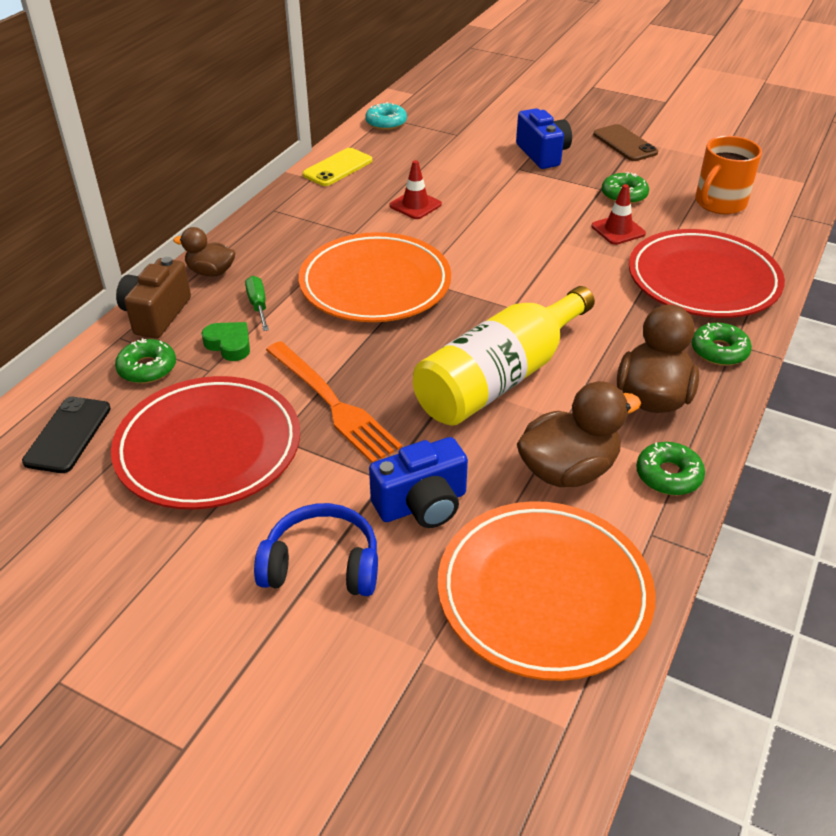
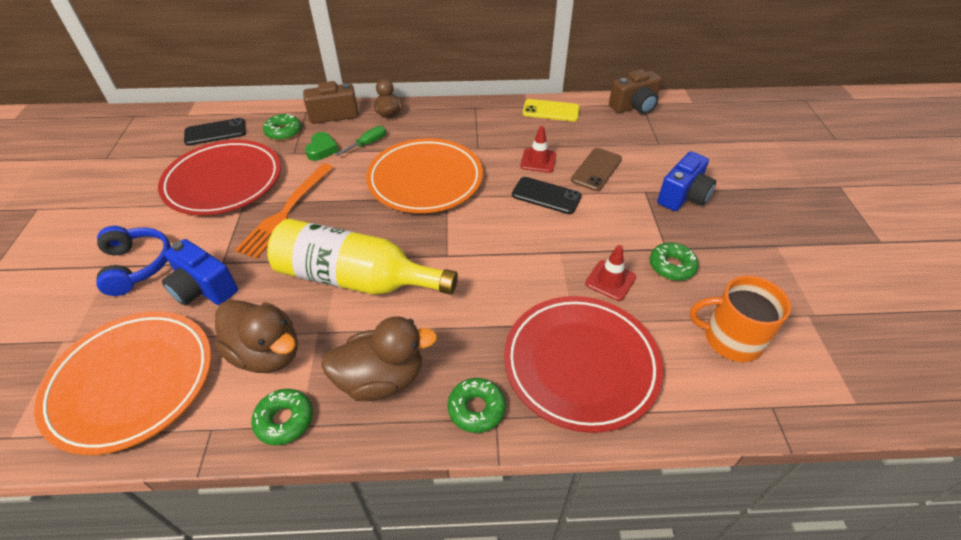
camera: 60 degrees right, 5 degrees up
(386, 123) = (634, 107): turquoise donut -> brown camera
(475, 220) = (546, 196): none -> black phone
(625, 143) = (762, 239): brown phone -> brown phone (596, 169)

